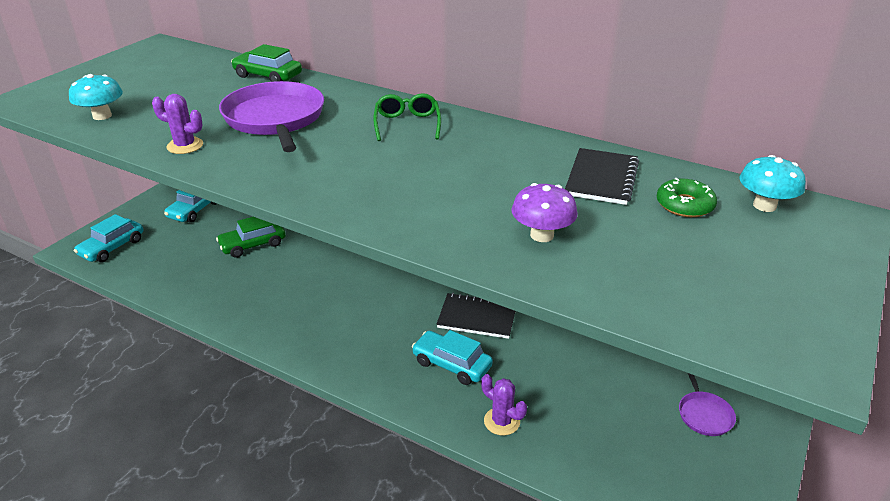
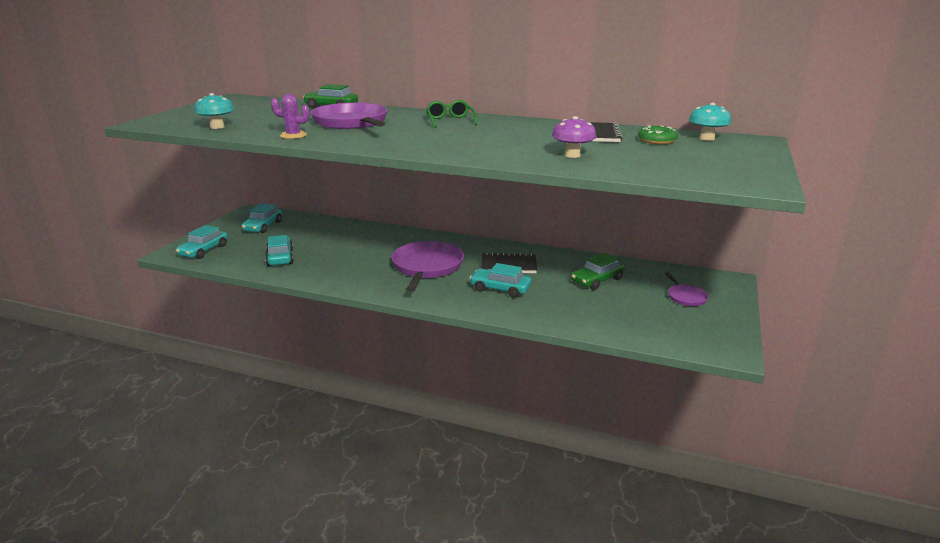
camera: 10 degrees left, 10 degrees down
(196, 270) = (280, 258): none -> turquoise car
(253, 245) = (319, 241): green car -> green car (597, 280)
(370, 309) = (427, 267): none -> purple pan
(501, 421) = (548, 313): purple cactus -> none

